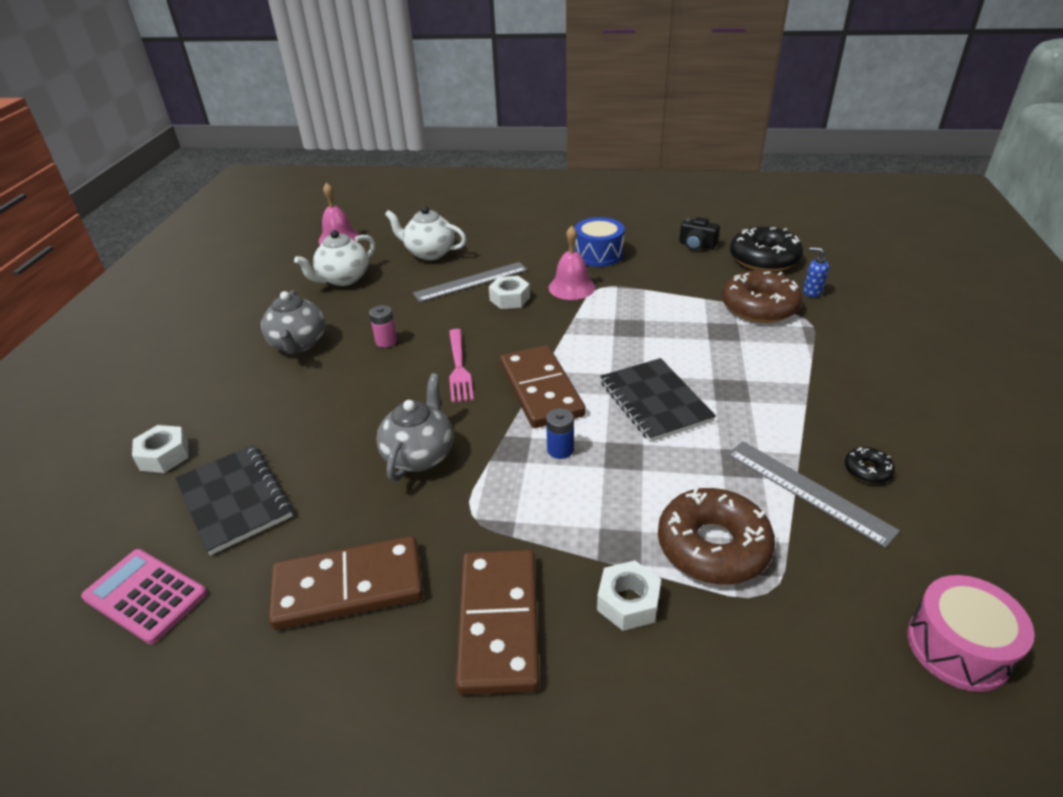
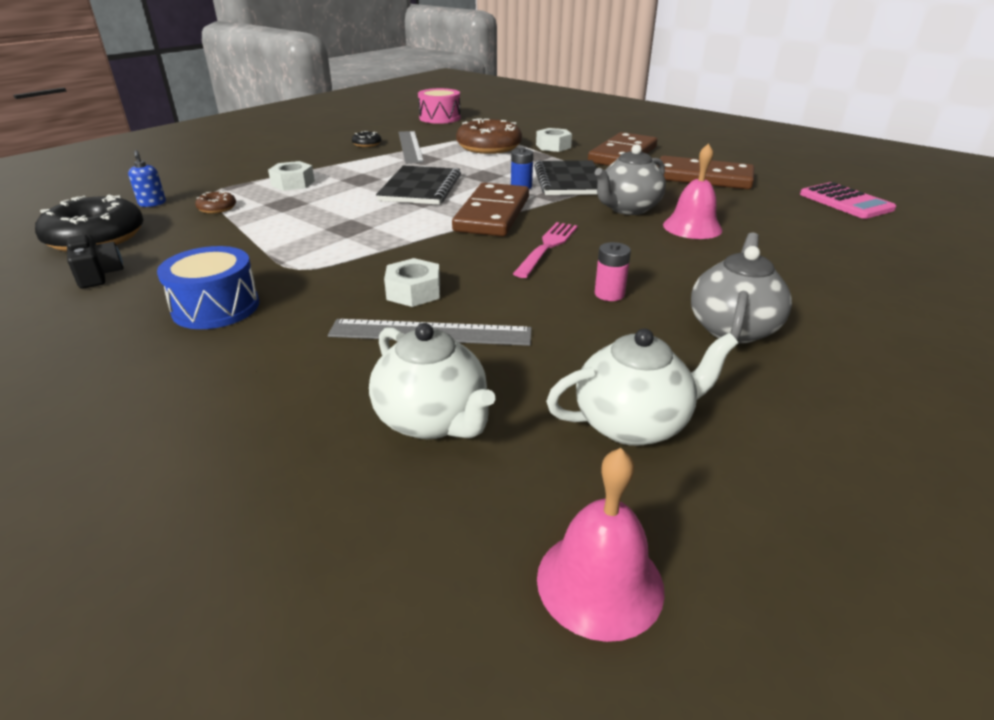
camera: 150 degrees left, 5 degrees down
(164, 455) = (880, 266): white nut -> white nut (293, 183)
(234, 500) = (791, 224): black notebook -> black notebook (569, 181)
(571, 287) = (327, 279): pink bell -> pink bell (692, 227)
(759, 307) = (217, 208): brown donut -> brown donut, size x0.45

